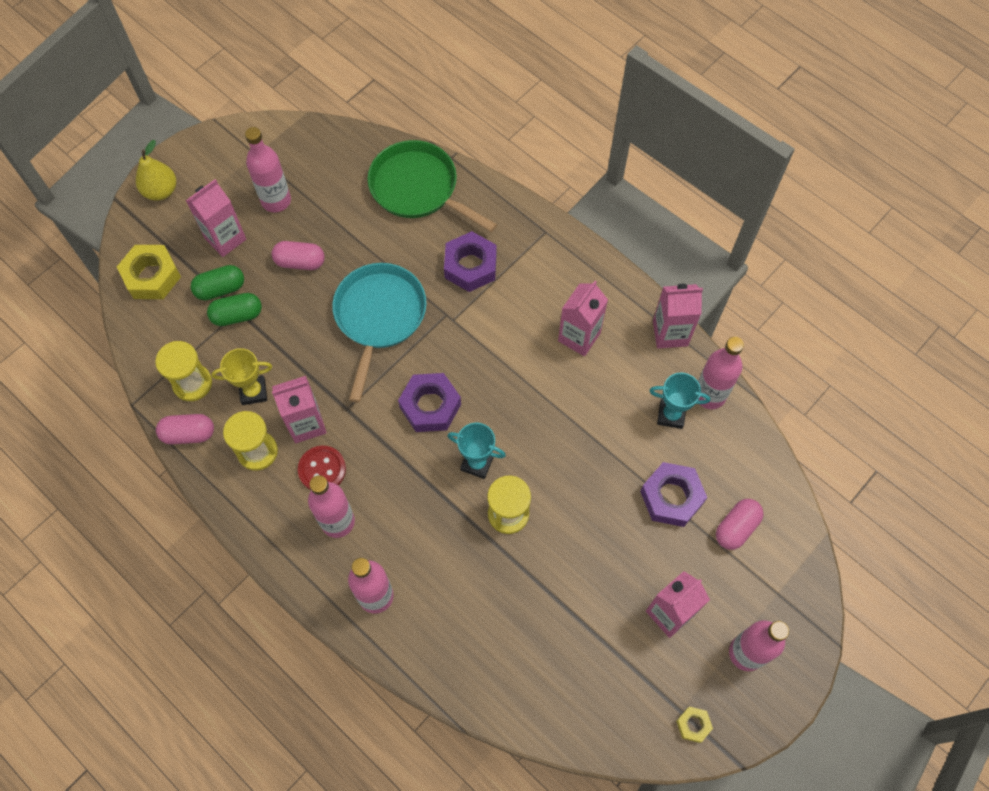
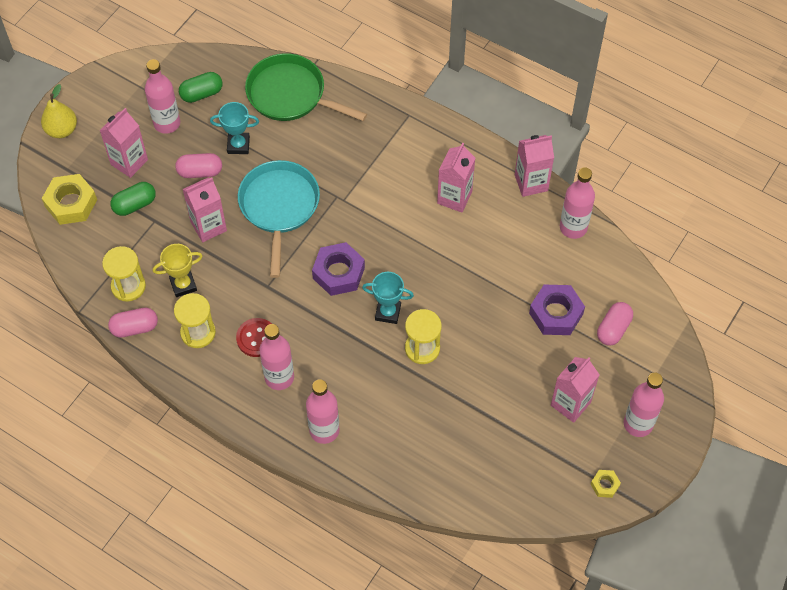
camera: 10 degrees left, 5 degrees down
(237, 315) = (154, 224): green capsule -> green capsule (201, 93)
(306, 424) = (235, 304): pink carton -> pink carton (208, 226)
(470, 266) = (349, 153): purple nut -> none
(671, 415) = (543, 248): turquoise trophy -> turquoise trophy (238, 145)

